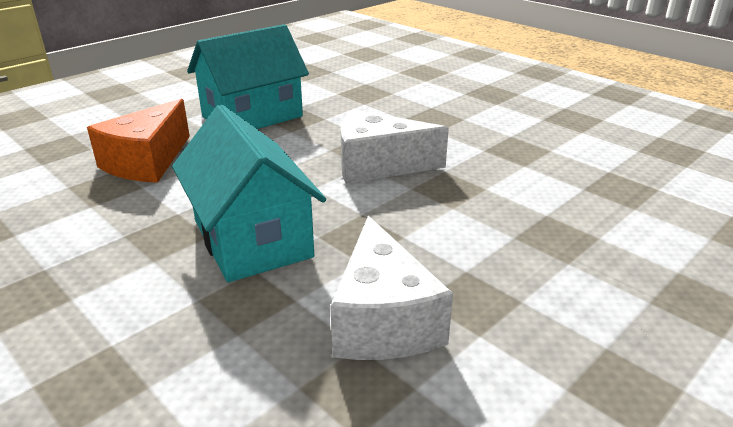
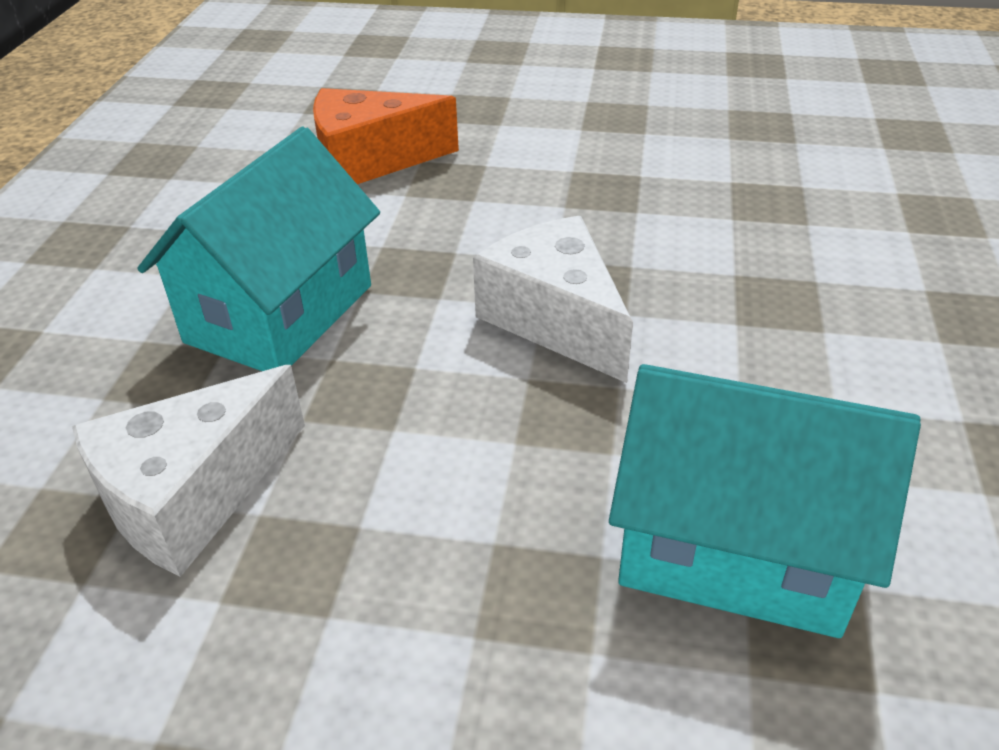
camera: 55 degrees right, 10 degrees up
(252, 116) = (563, 160): turquoise house -> turquoise house (736, 548)

